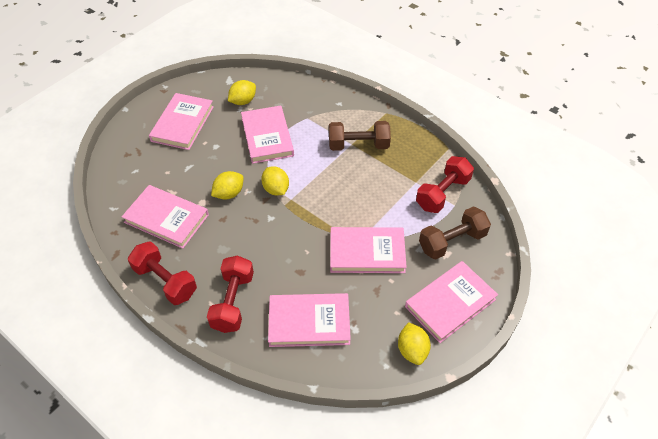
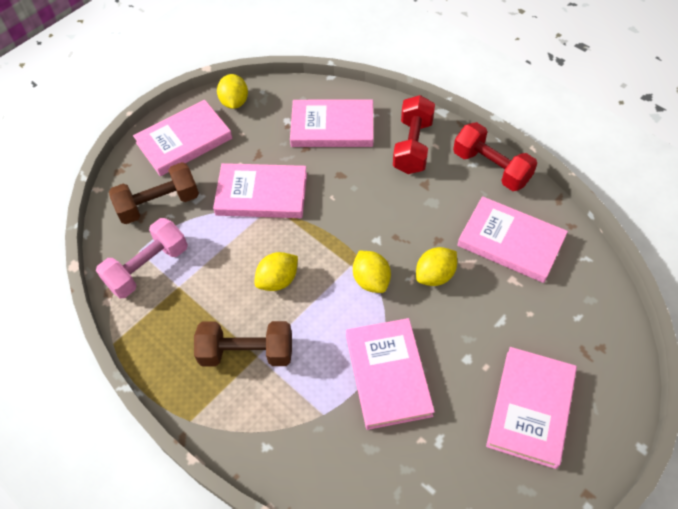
camera: 175 degrees left, 5 degrees up
(243, 101) = (435, 458): yellow lemon -> yellow lemon (278, 280)
(442, 193) = (148, 267): red dumbbell -> pink dumbbell

